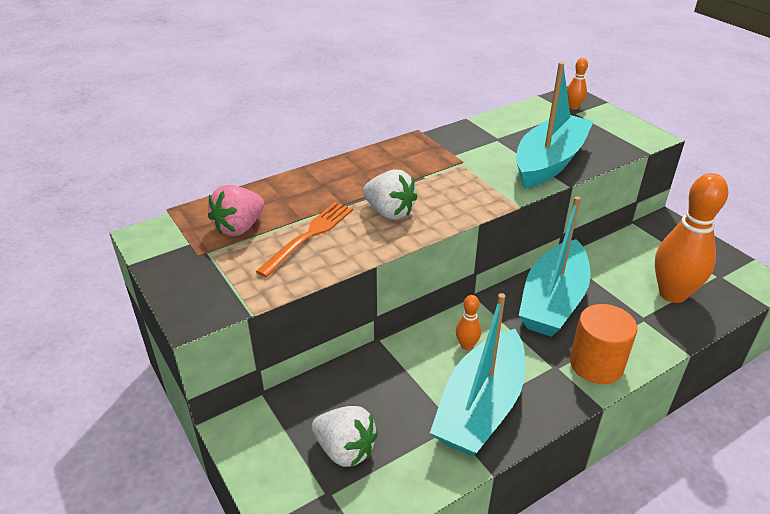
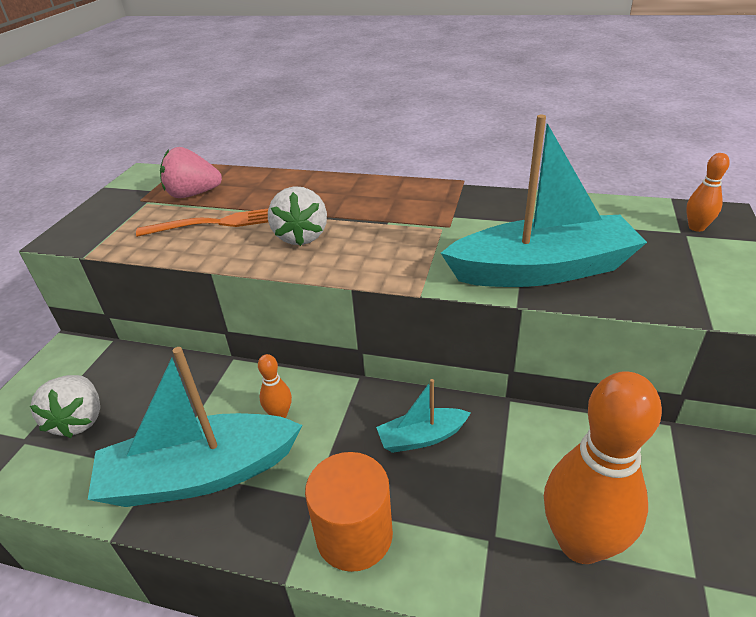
camera: 50 degrees right, 0 degrees up
(553, 301) = (422, 437): turquoise boat -> turquoise boat, size x0.49

